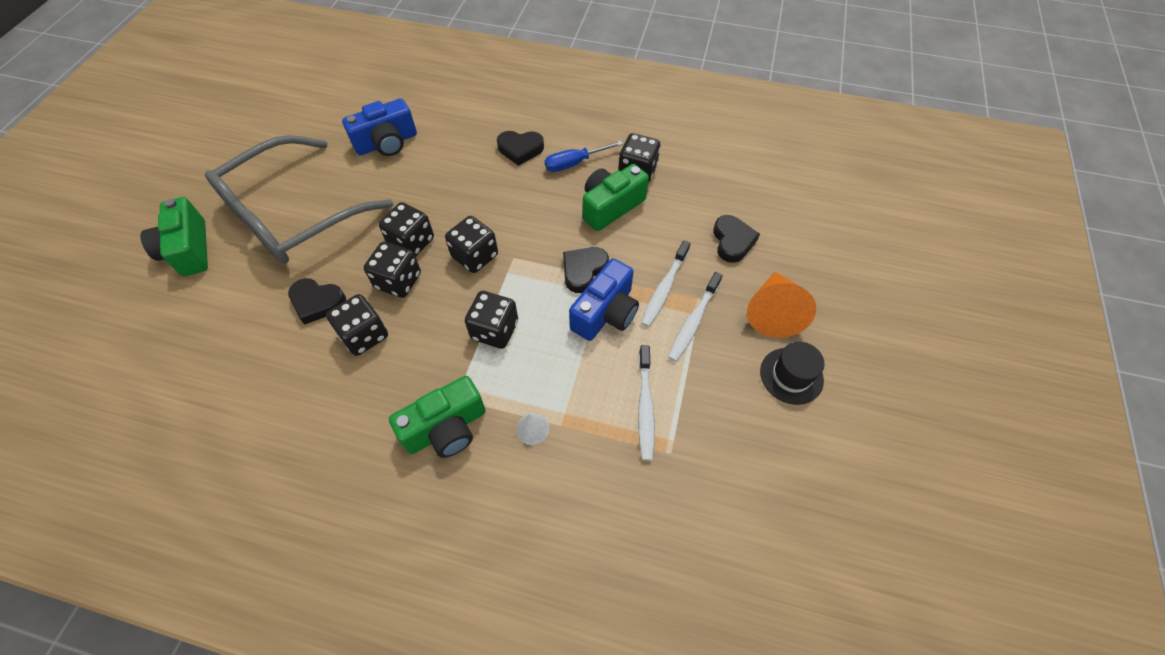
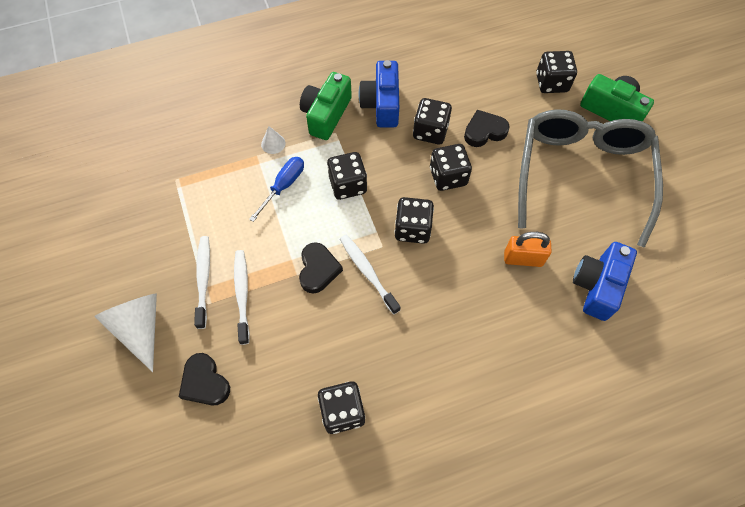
camera: 145 degrees right, 5 degrees up
(411, 242) = (471, 210): black dice -> black dice (551, 83)
(415, 186) = (523, 259): none -> orange padlock
(520, 149) = (475, 362): black heart -> none
(574, 163) = (410, 379): blue screwdriver -> blue screwdriver (283, 186)
(605, 313) = (277, 245): blue camera -> blue camera (382, 104)
(611, 206) = (339, 349): green camera -> none
(645, 407) = (207, 197): white toothbrush -> white toothbrush (367, 272)
(773, 312) = (140, 328): orange cone -> white cone
(791, 376) = (107, 280): black hat -> none

